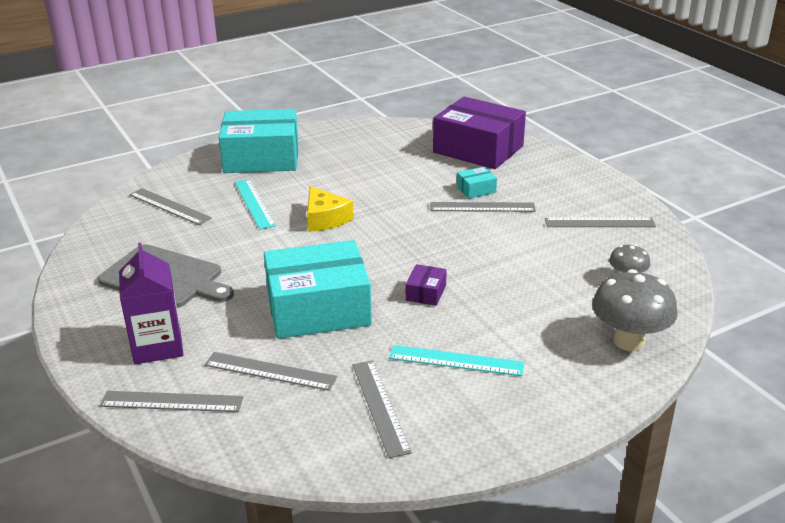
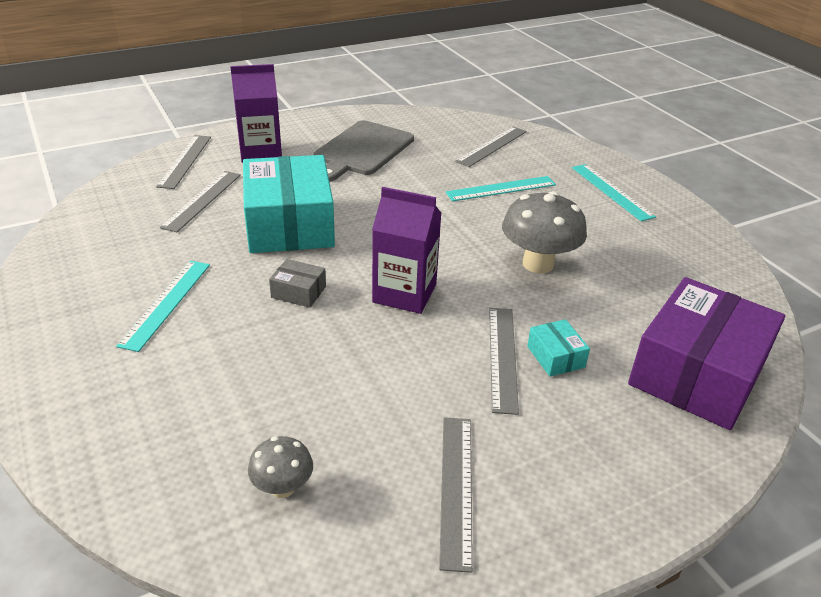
camera: 90 degrees right, 5 degrees up
(261, 158) = (611, 191): turquoise box -> turquoise ruler
(325, 219) = (467, 231): yellow cheese -> none
(380, 407) = (122, 253): grey ruler -> none
(418, 244) = (404, 293): none -> purple carton
(426, 293) = (298, 292): purple box -> grey box
(629, 341) = (134, 455): grey mushroom -> grey mushroom (538, 264)

